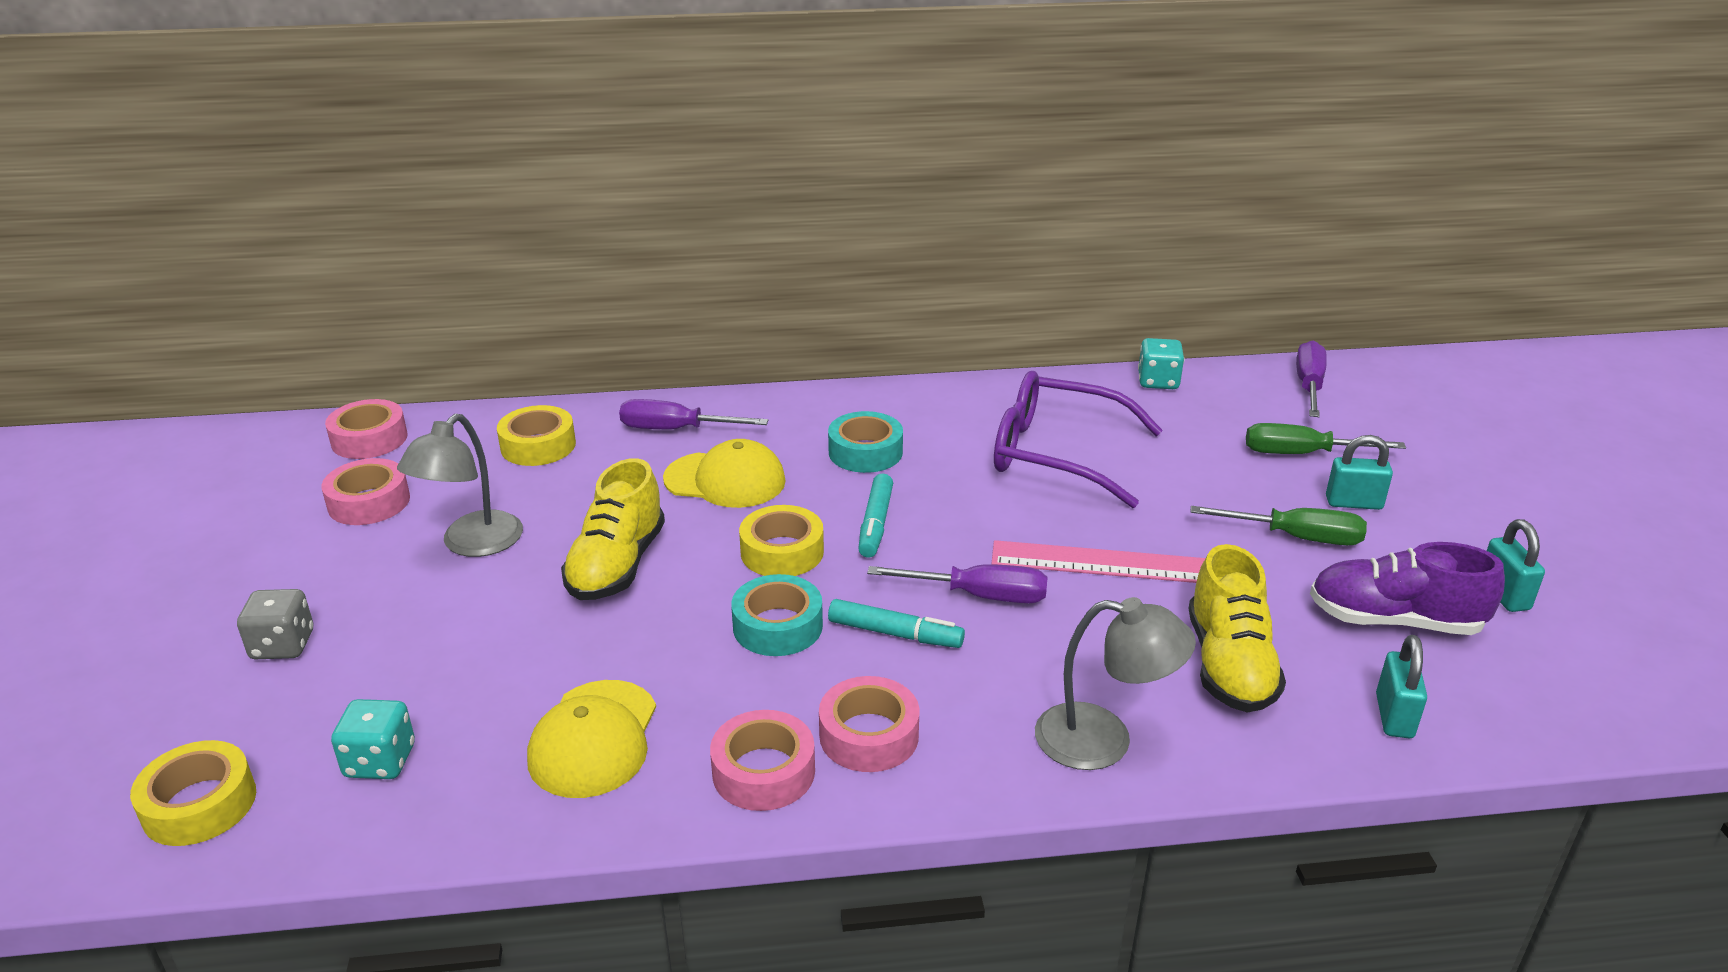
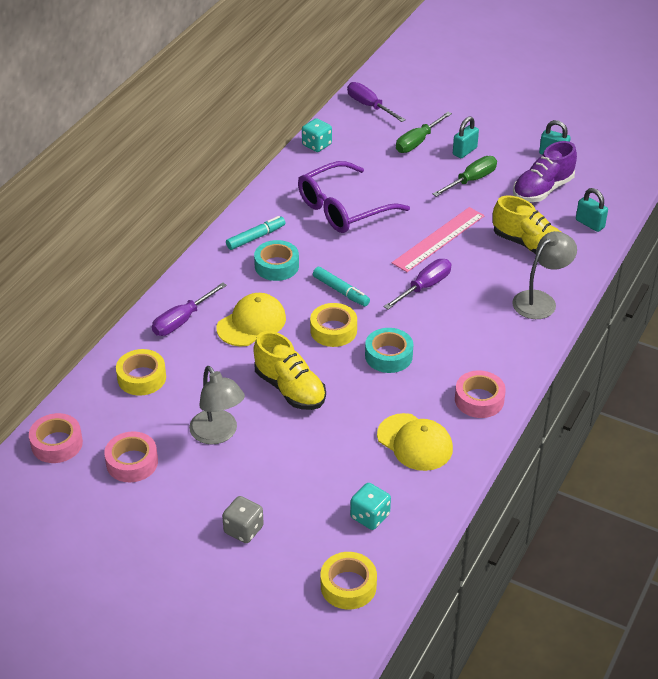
camera: 55 degrees left, 10 degrees up
(869, 735) = (483, 361): pink tape -> none
(895, 634) = (427, 323): turquoise marker -> turquoise marker (256, 237)

